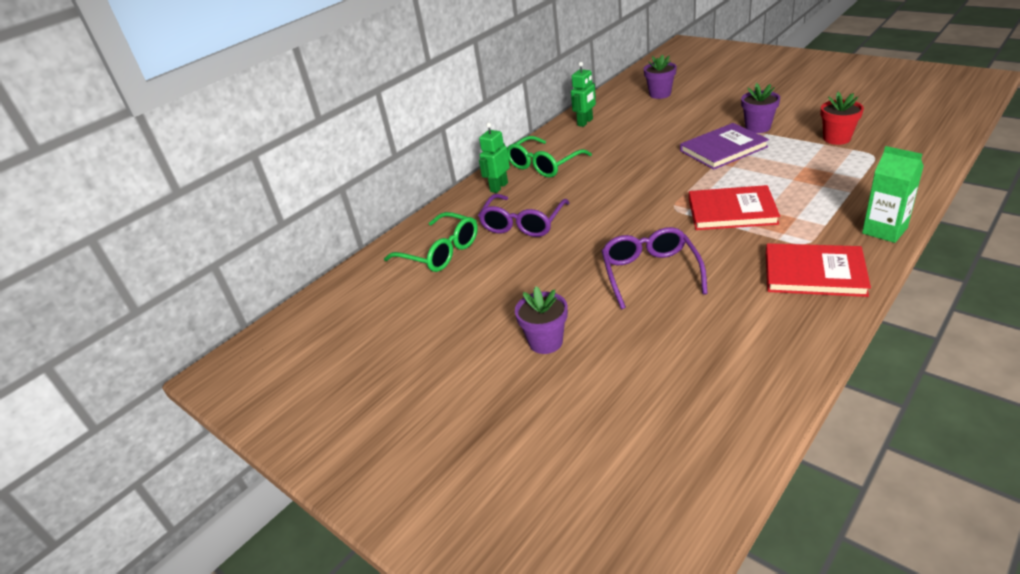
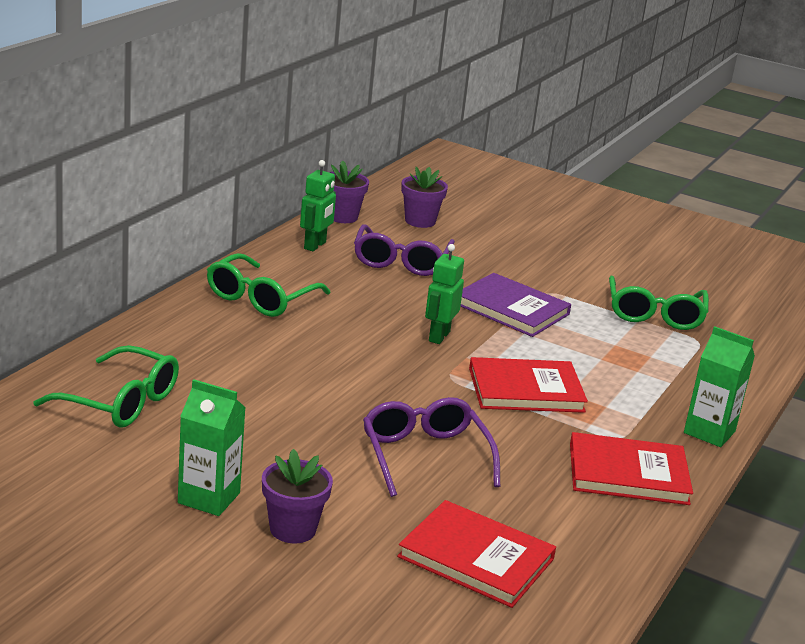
camera: 20 degrees left, 10 degrees down
(489, 321) = (209, 498): none -> green carton
(499, 187) = (196, 321): green robot -> green robot (438, 336)
(523, 223) = (240, 376): purple glasses -> purple glasses (401, 261)
(684, 357) = (476, 558): none -> red book
(723, 149) = (511, 309): purple book -> purple book turned 75 degrees clockwise
(758, 127) = (555, 286): purple flower pot -> purple flower pot (342, 217)
(837, 138) = (654, 314): red flower pot -> green glasses

